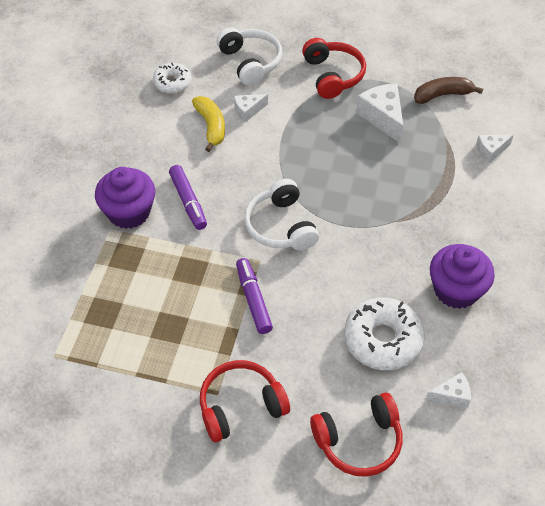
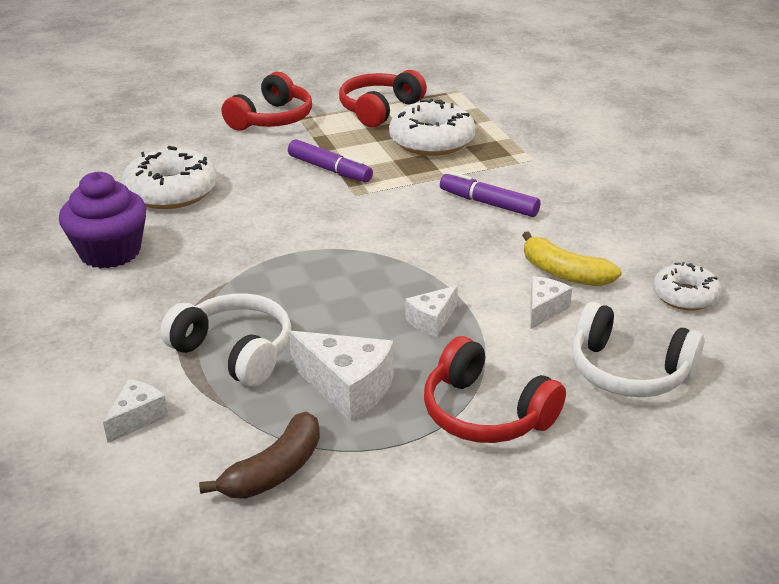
camera: 145 degrees right, 20 degrees down
(129, 212) = (534, 174): purple cupcake -> none
(151, 292) = (432, 141): none -> white donut
(280, 226) = (363, 224): white headphones -> white headphones (235, 351)
(359, 441) = (150, 136): red headphones -> red headphones (379, 109)
(451, 395) = (74, 184): white cheese -> white cheese (432, 320)

